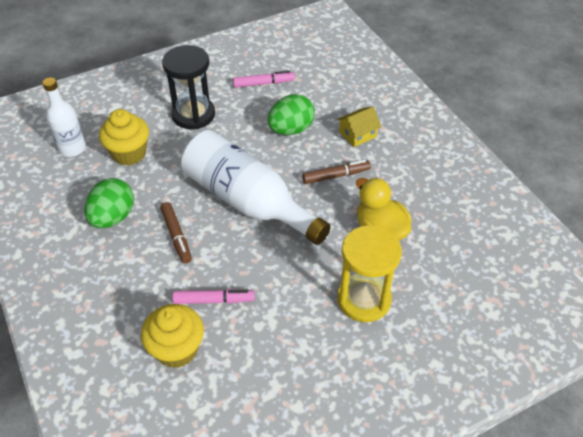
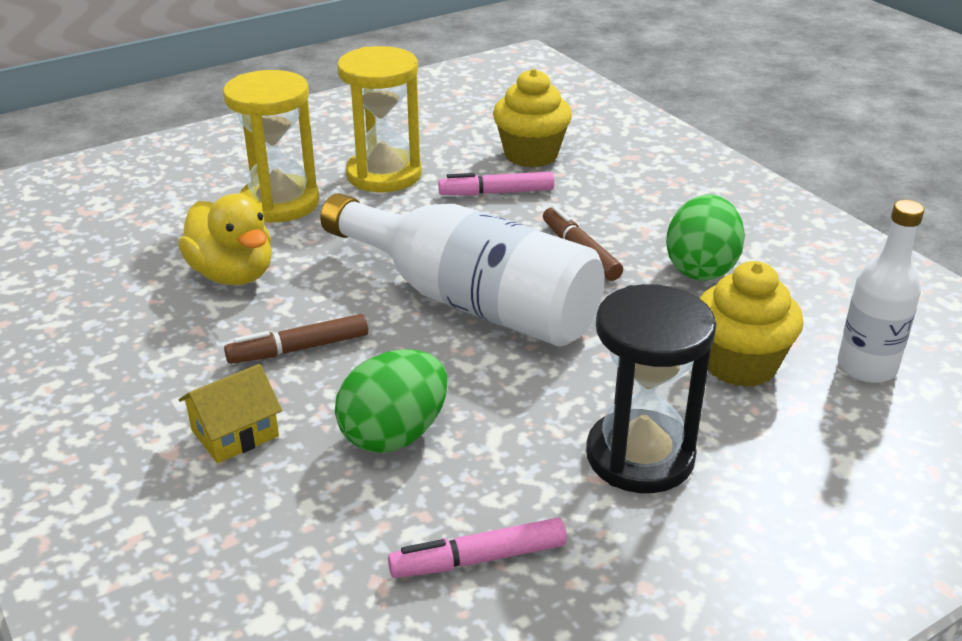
camera: 175 degrees right, 15 degrees down
(292, 329) = (384, 175): none -> yellow hourglass

